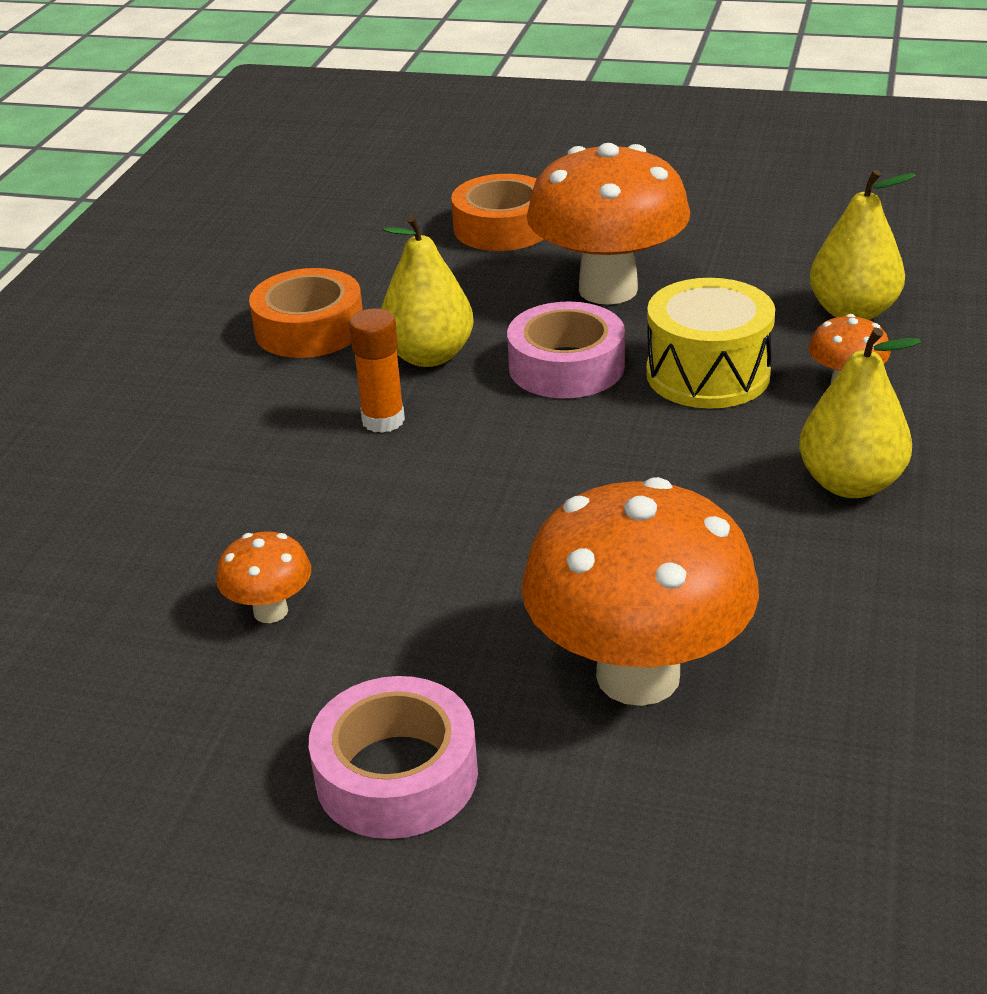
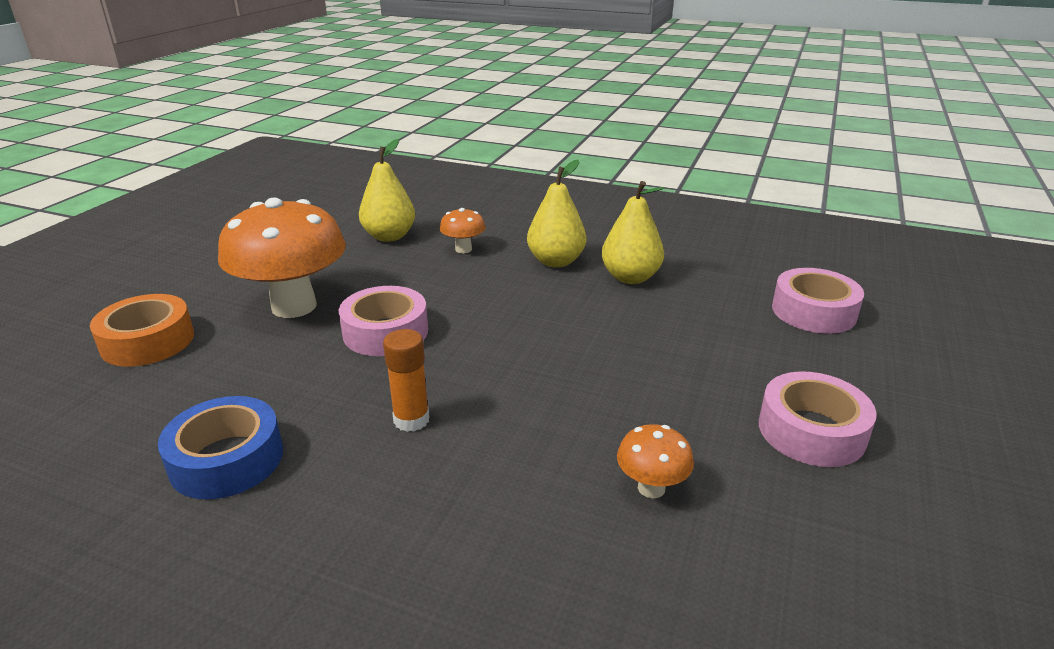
camera: 85 degrees left, 5 degrees down
(309, 329) = (227, 459): orange tape -> blue tape
(429, 356) = (328, 391): yellow pear -> yellow pear (630, 277)
(638, 675) = (713, 339): orange mushroom -> none
(708, 374) = (427, 285): yellow drum -> none
(793, 826) = (813, 311): none -> pink tape

